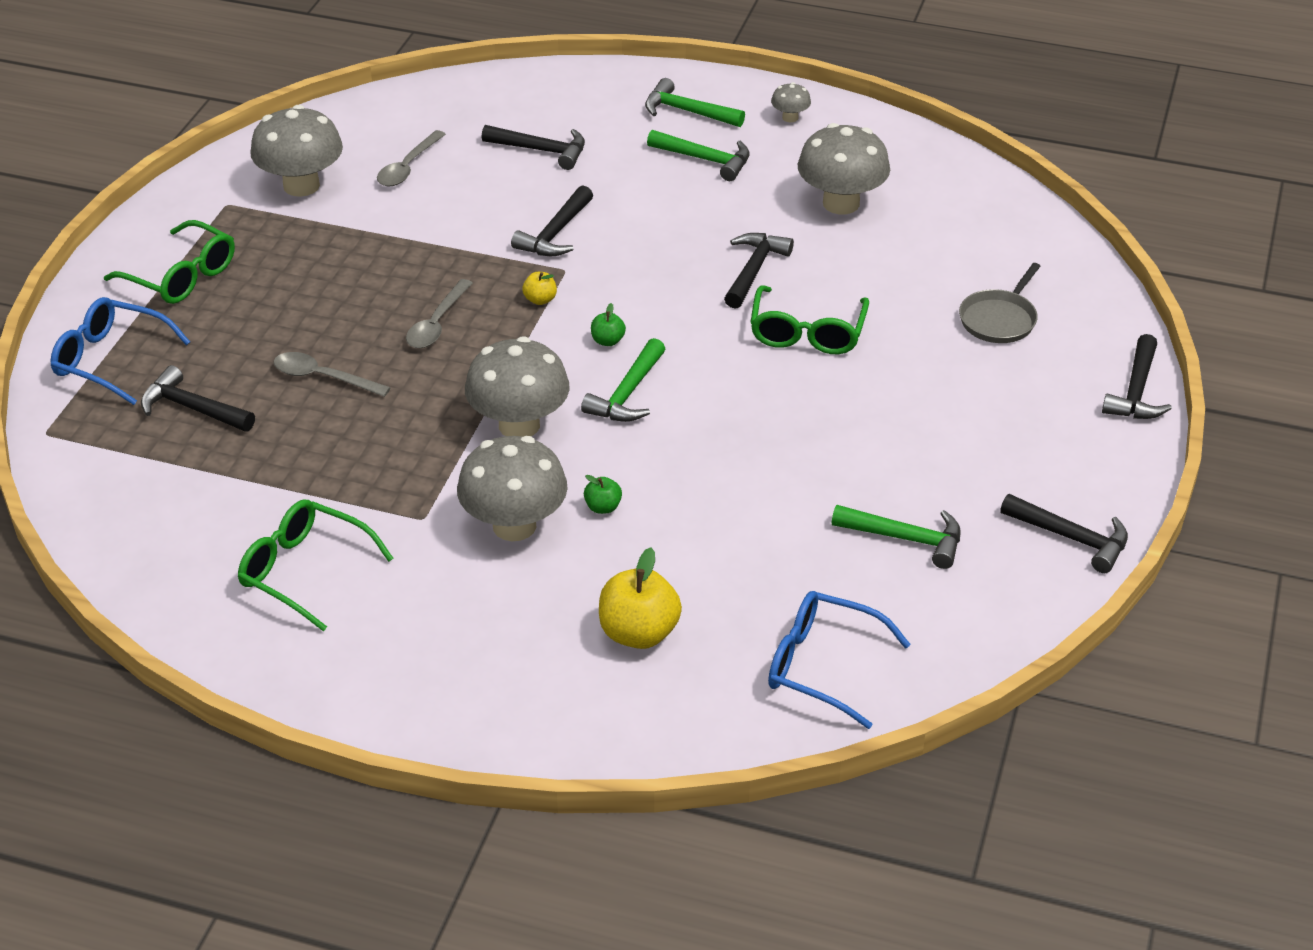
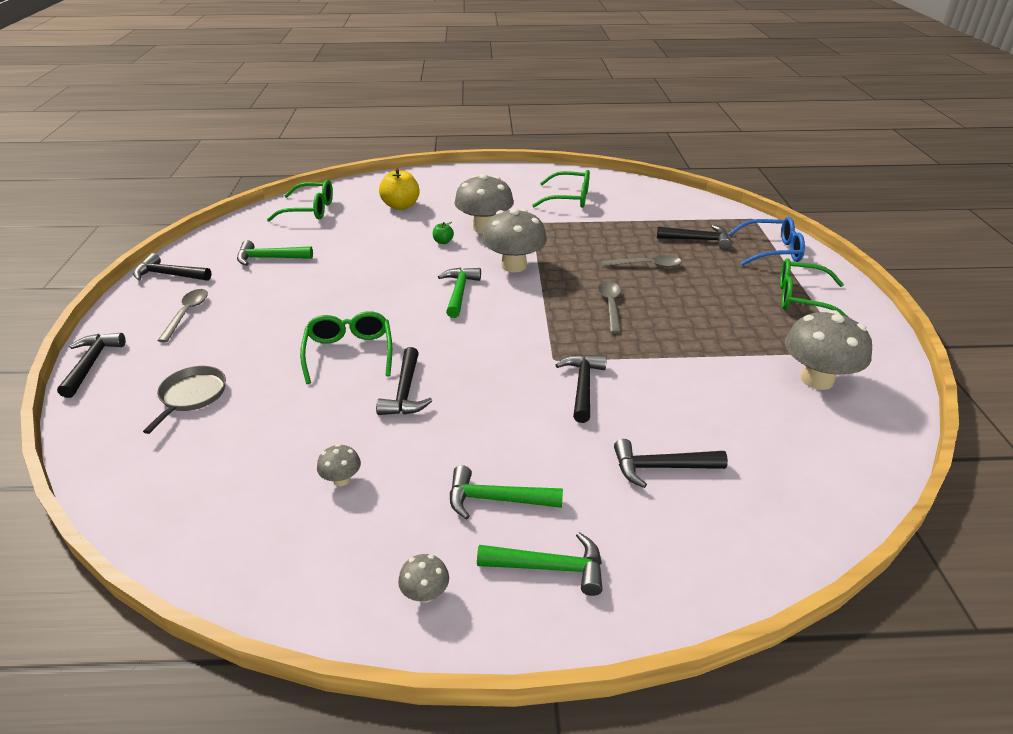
camera: 160 degrees right, 5 degrees down
(408, 167) = (757, 418): grey spoon -> grey spoon (187, 314)
(540, 300) = (555, 334): yellow apple -> none
(607, 341) = (490, 318): green apple -> none
(822, 666) = (310, 210): blue glasses -> green glasses
(841, 203) = (341, 479): grey mushroom -> grey mushroom, size x0.46

